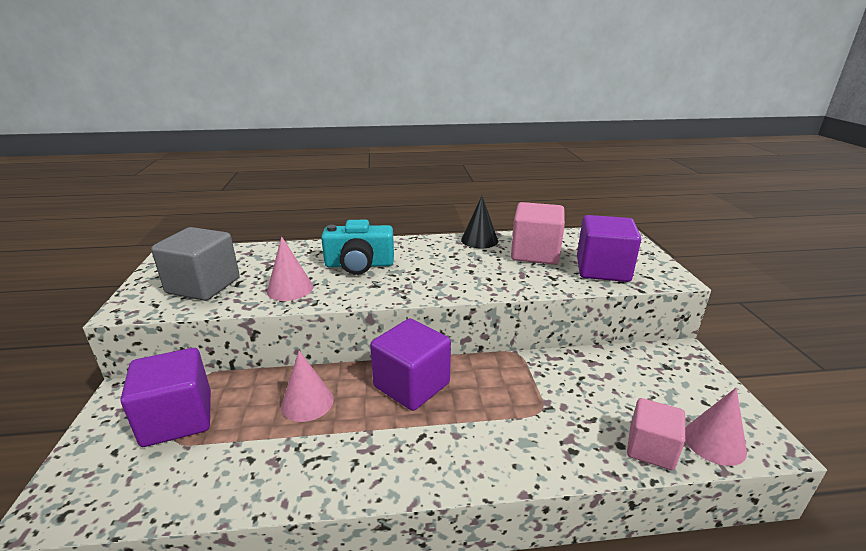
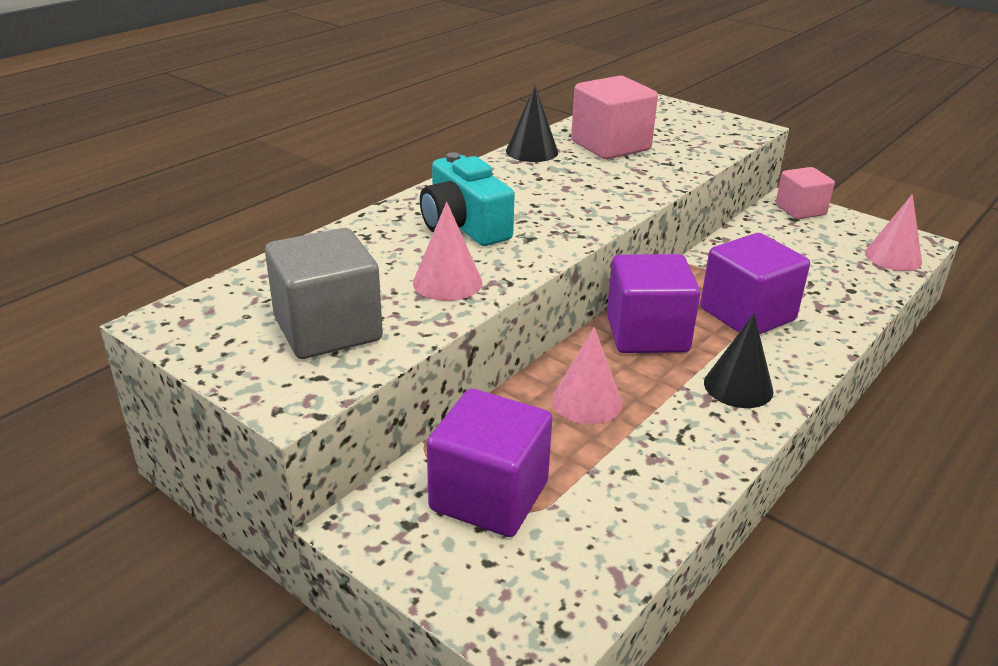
camera: 45 degrees left, 5 degrees up
(359, 265) = (464, 226): turquoise camera -> turquoise camera turned 105 degrees clockwise
(401, 455) = (738, 386): none -> black cone
(602, 269) = (691, 140): purple cube -> purple cube (747, 314)
(651, 449) = (870, 282): pink cube -> pink cube (800, 210)

